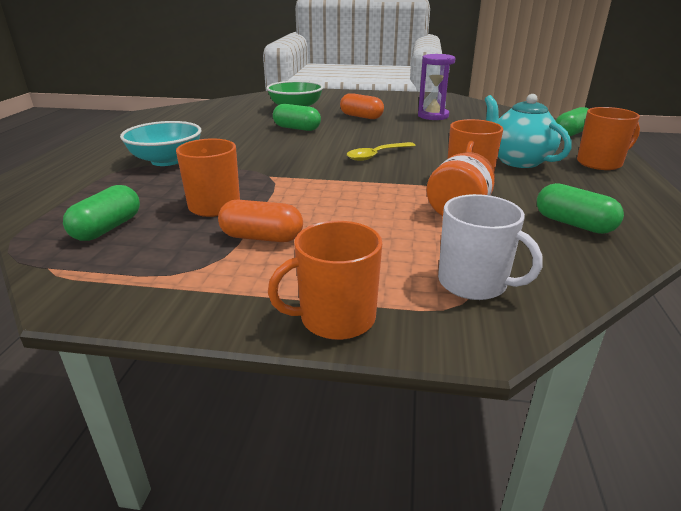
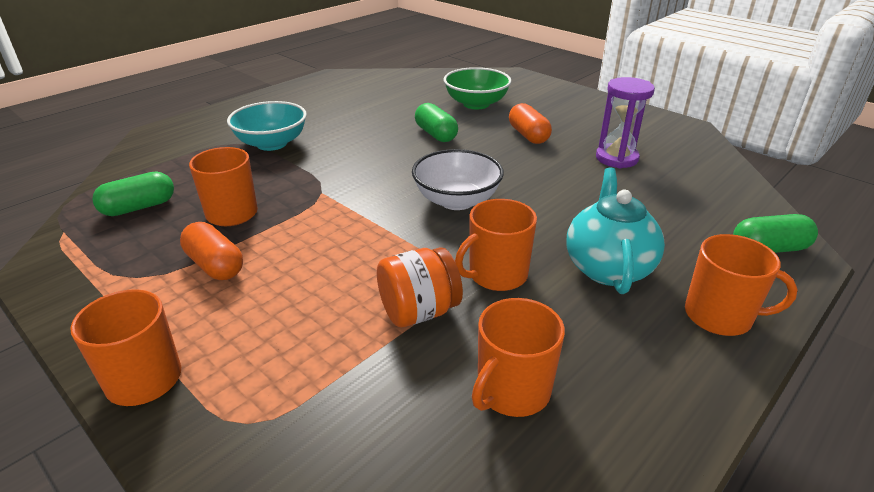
camera: 35 degrees right, 5 degrees up
(376, 155) = (456, 200): yellow spoon -> white bowl
(474, 283) = (290, 407): white mug -> none
(573, 224) = (512, 391): green capsule -> orange mug

